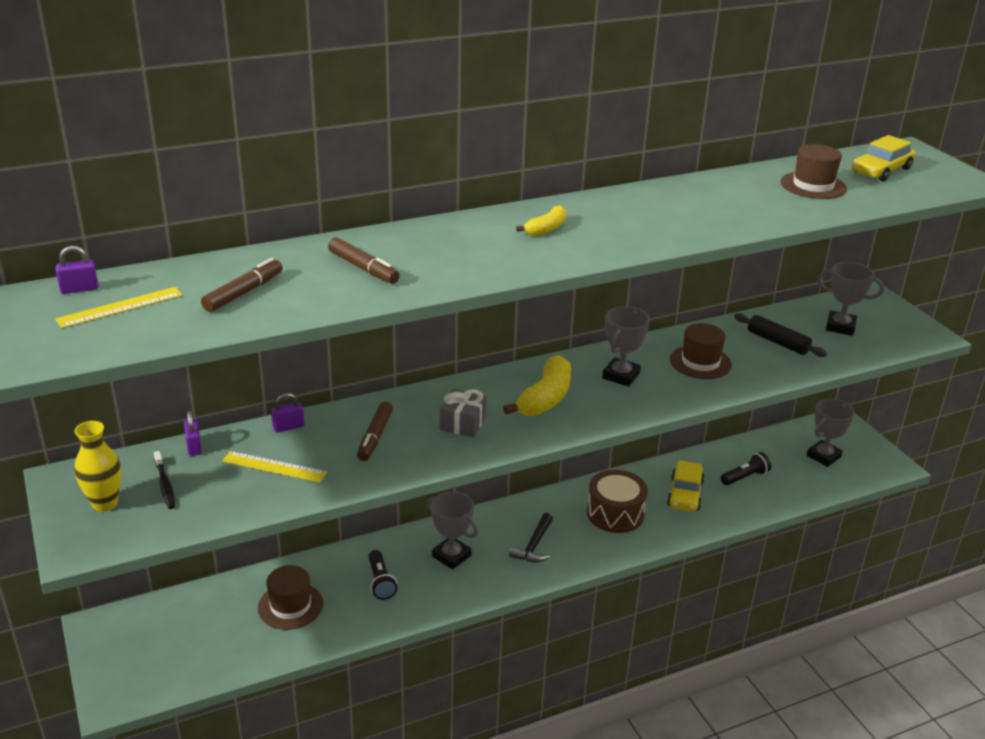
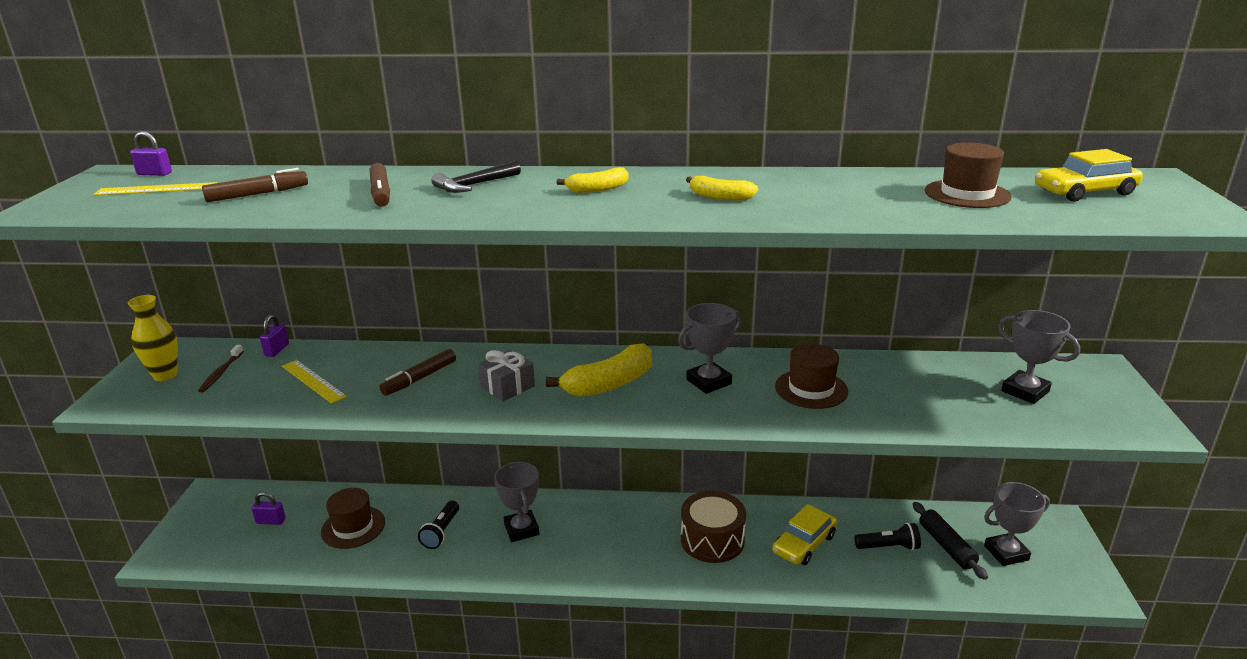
camera: 30 degrees right, 5 degrees down
(165, 485) = (221, 373): black toothbrush -> brown toothbrush
(288, 427) = (362, 353): purple padlock -> purple padlock (271, 521)
(534, 546) = (605, 545): black hammer -> black hammer (474, 185)
(650, 220) = (720, 197): none -> yellow banana
(777, 342) = (926, 390): black rolling pin -> black rolling pin (946, 546)

